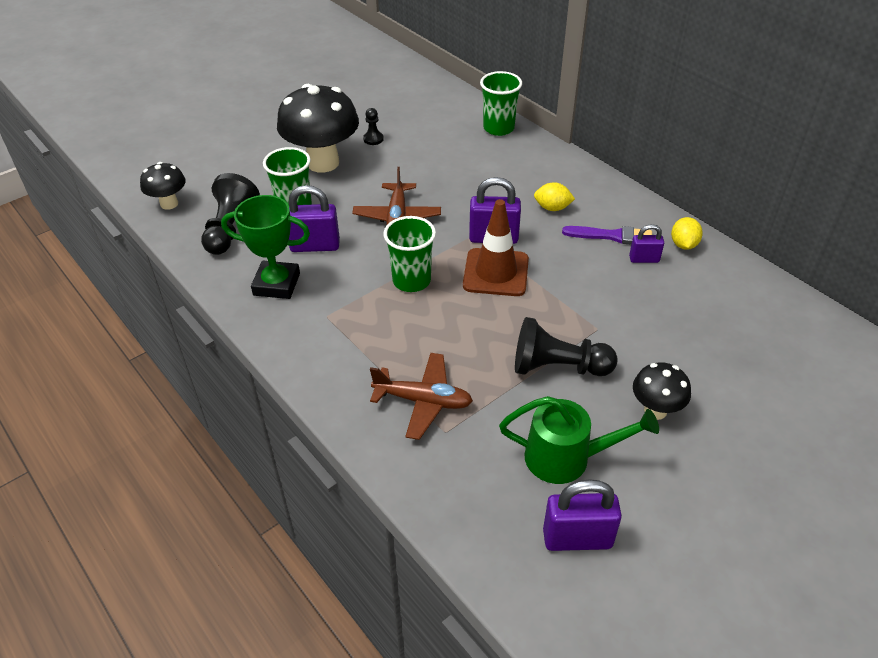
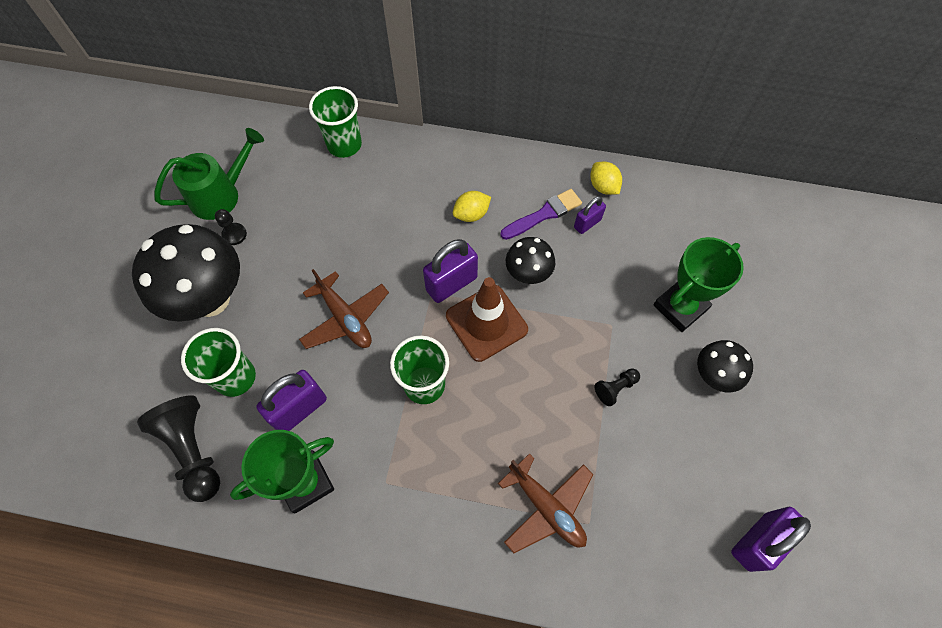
camera: 40 degrees left, 20 degrees up
(169, 204) = (92, 466): black mushroom -> black mushroom (528, 274)
(423, 401) = (546, 507): brown plane -> brown plane turned 75 degrees clockwise
(557, 367) = (615, 388): black pawn -> black pawn, size x0.49
(567, 458) = (693, 472): green watering can -> green watering can (222, 194)
(672, 351) = (680, 307): none -> green trophy

